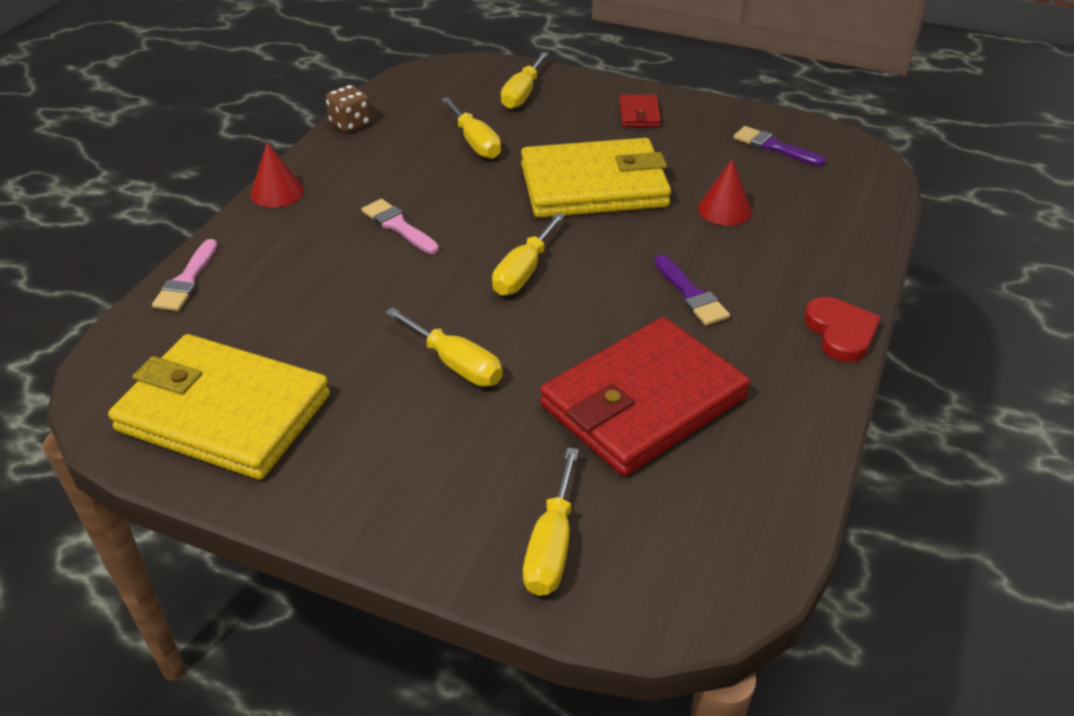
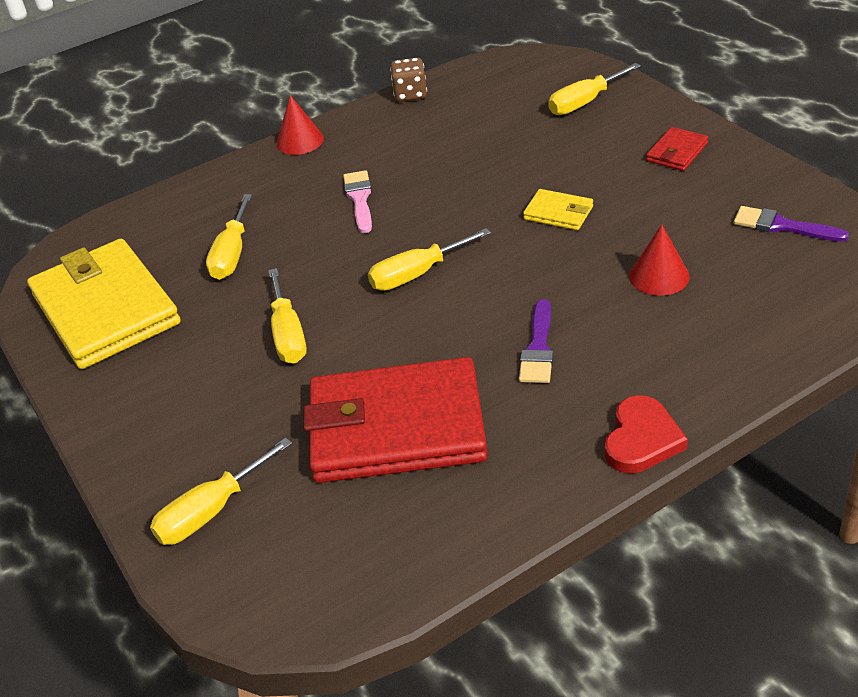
camera: 40 degrees right, 0 degrees up
(187, 280) = (175, 196): pink brush -> none
(475, 142) = (495, 140): yellow screwdriver -> yellow screwdriver (232, 254)
(594, 186) = (558, 213): yellow wallet -> yellow wallet, size x0.42
(773, 147) = (782, 226): purple brush -> purple brush turned 45 degrees counterclockwise

